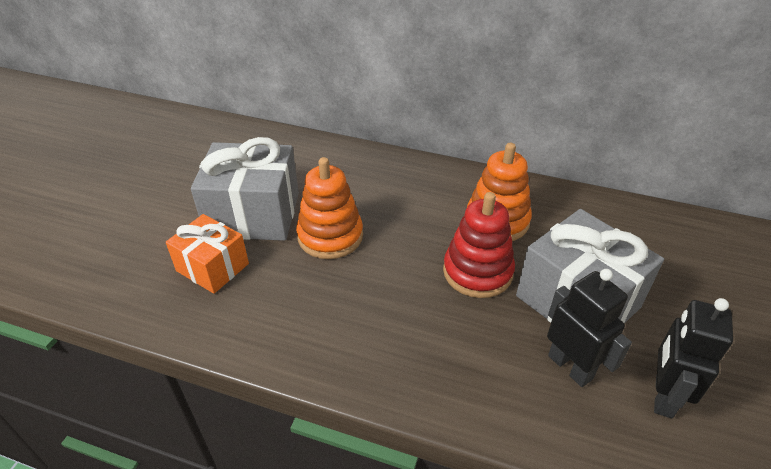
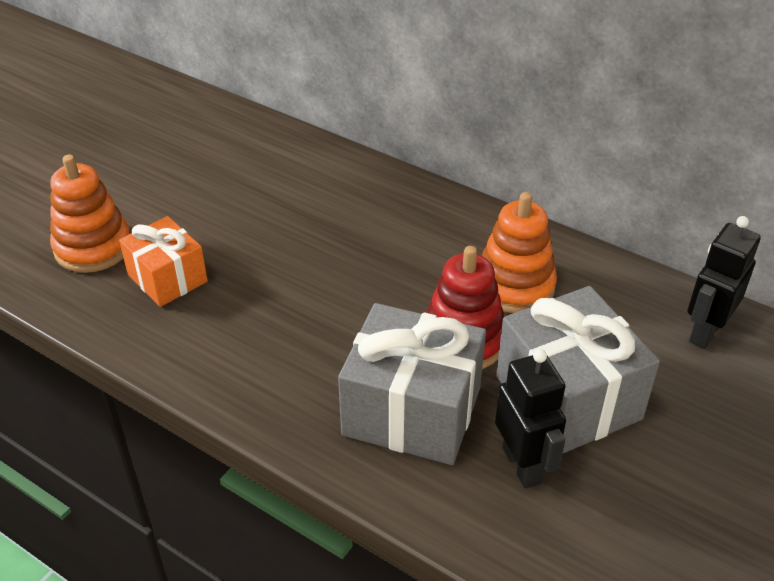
camera: 15 degrees right, 0 degrees up
(253, 214) = (231, 227): grey gift -> grey gift (412, 411)
(330, 236) = (308, 268): orange stacking toy -> orange stacking toy (93, 247)
(663, 396) = (616, 518): black robot -> black robot (705, 331)

